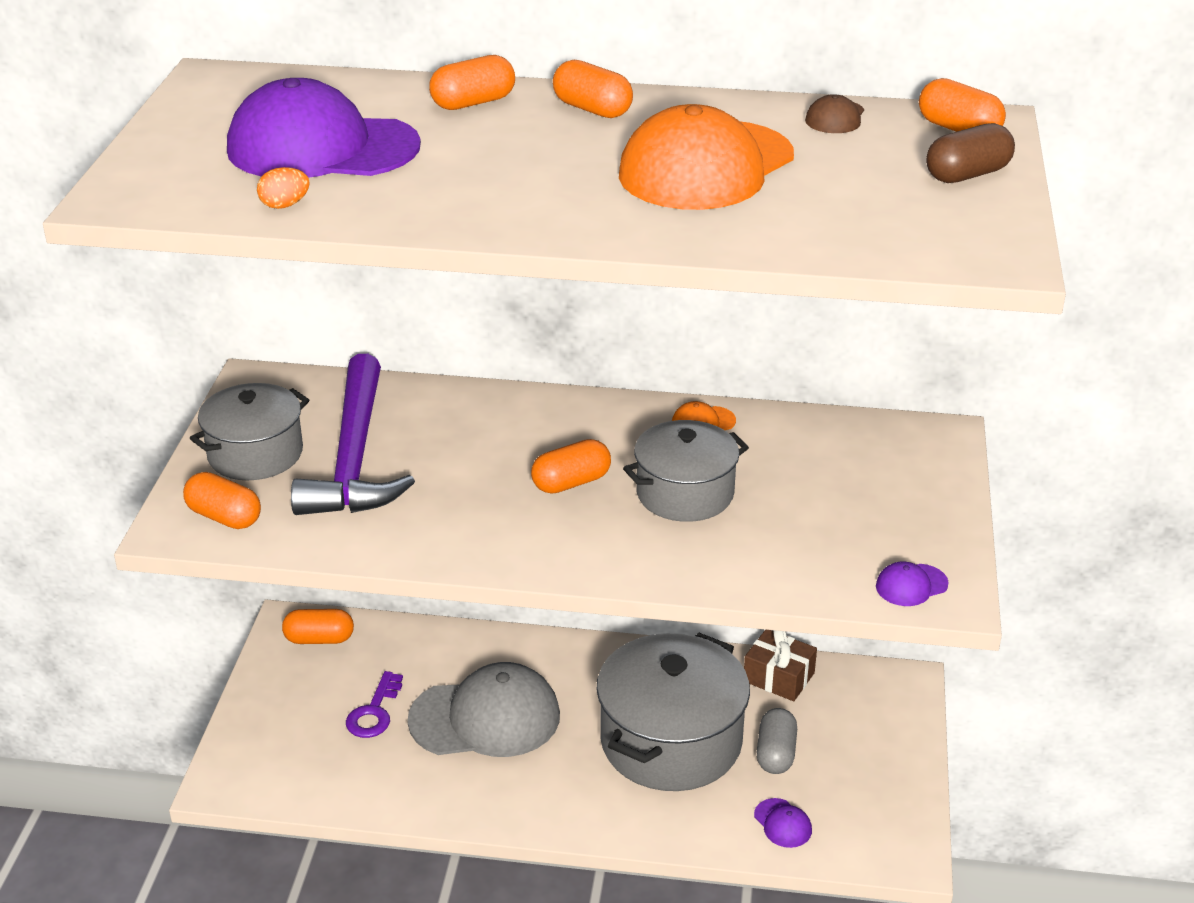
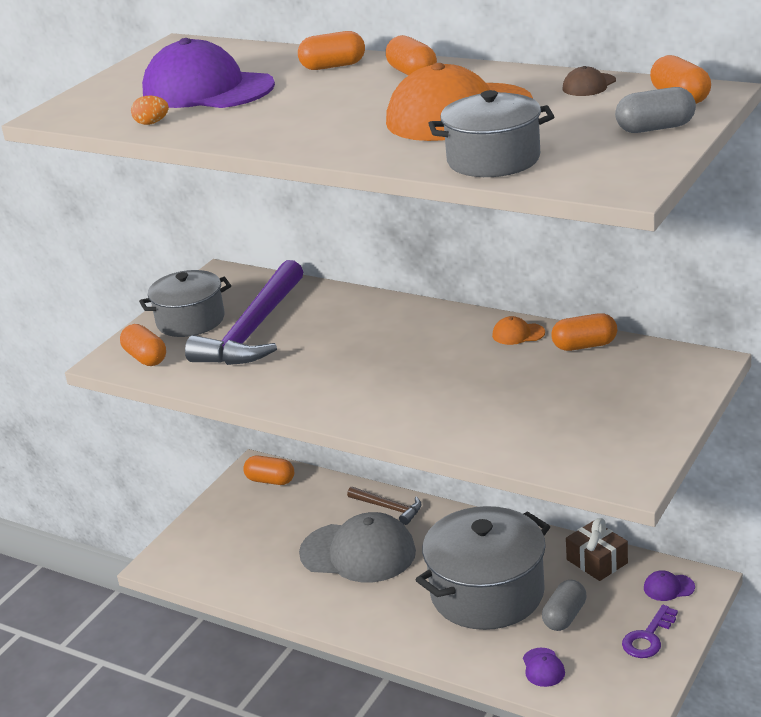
camera: 25 degrees right, 5 degrees down
(374, 712) = (282, 535): purple key -> purple key (648, 637)
(494, 651) = (388, 508): none -> brown hammer
(571, 482) = (392, 364): orange capsule -> orange capsule (584, 345)
(685, 493) = (471, 381): grey pot -> grey pot (493, 160)
(911, 585) = (604, 467): purple cap -> purple cap (668, 587)
(967, 175) = (655, 128): brown capsule -> grey capsule

